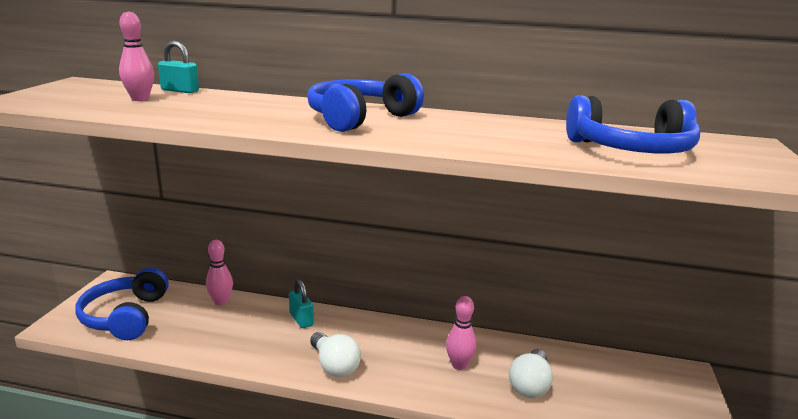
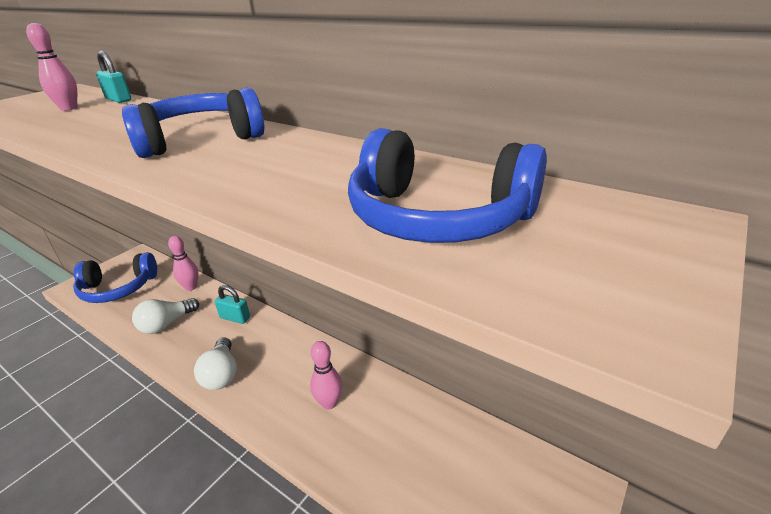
camera: 25 degrees right, 10 degrees up
(126, 316) = (118, 288): blue headphones -> blue headphones turned 120 degrees counterclockwise
(301, 319) = (235, 318): turquoise padlock -> turquoise padlock turned 60 degrees counterclockwise
(530, 385) = (380, 449): white light bulb -> white light bulb (166, 324)

